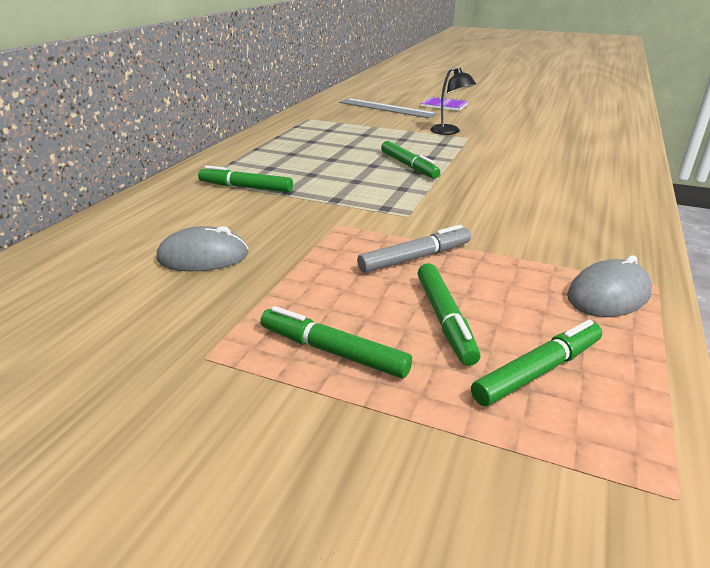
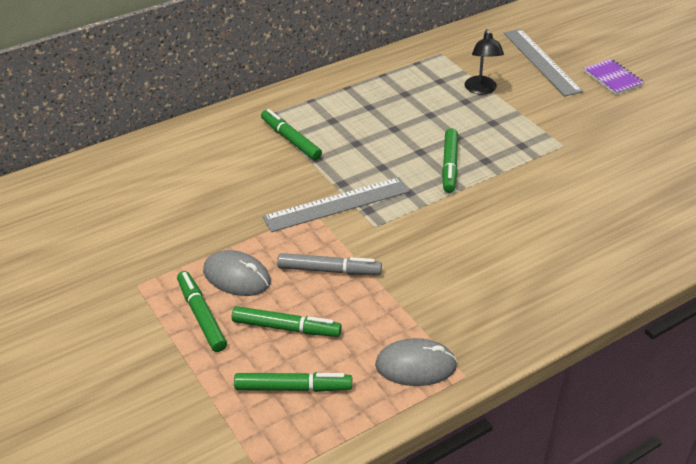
camera: 35 degrees right, 10 degrees up
(203, 257) = (199, 204): grey mouse -> grey mouse (237, 277)
(351, 213) = (337, 204): none -> grey ruler
(445, 319) = (286, 328): green marker -> green marker turned 105 degrees counterclockwise
(449, 132) = (555, 129): black lamp -> black lamp (481, 90)

